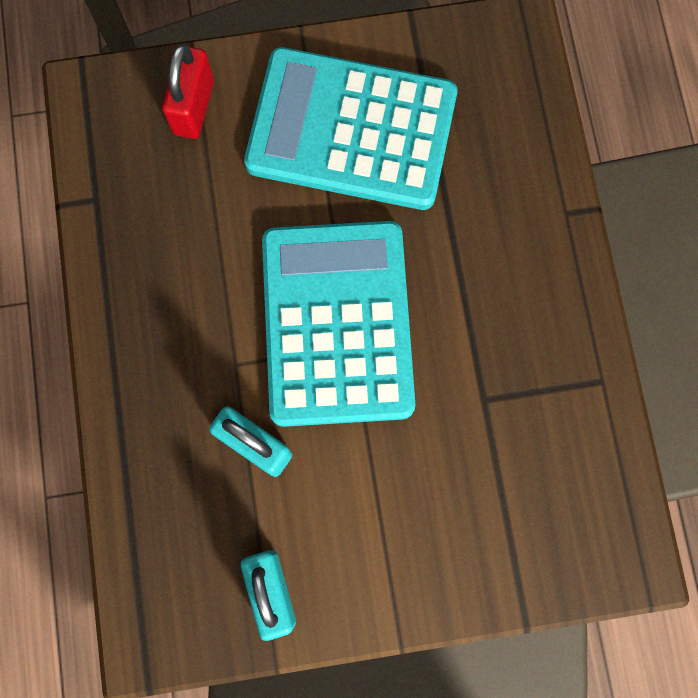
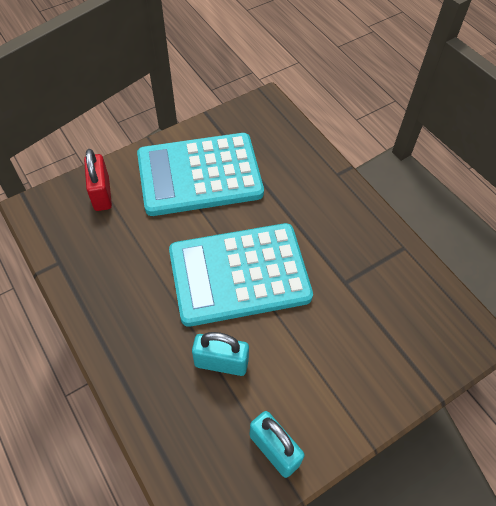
camera: 25 degrees left, 20 degrees down
(337, 323) = (239, 274): turquoise calculator -> turquoise calculator turned 75 degrees counterclockwise

